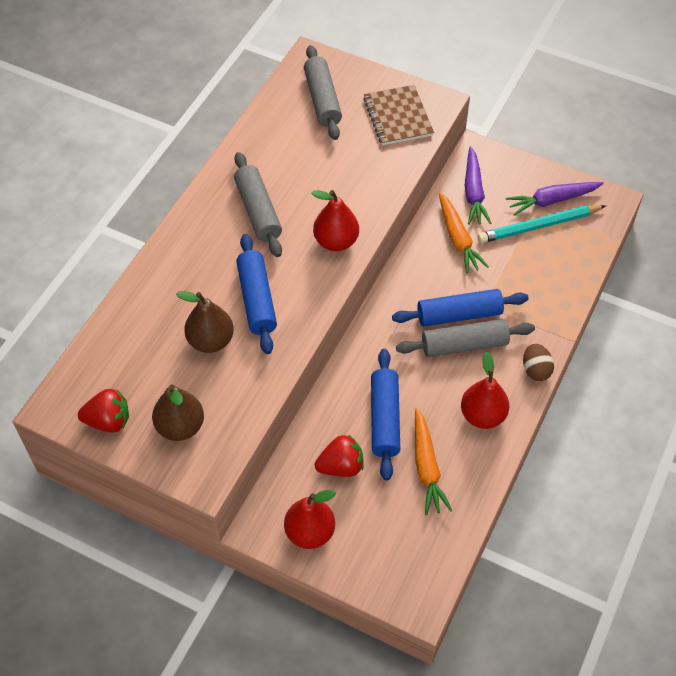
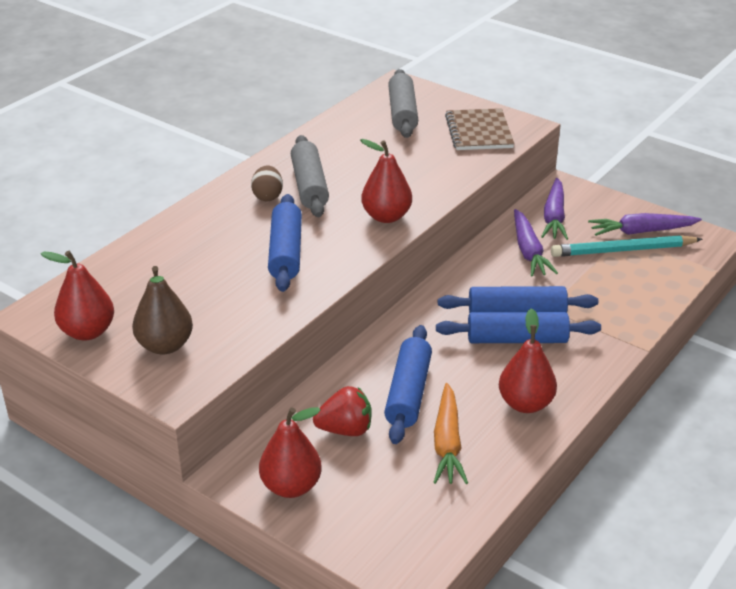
camera: 10 degrees right, 20 degrees down
(108, 421) = (87, 332): red strawberry -> red pear
(211, 341) = (224, 279): brown pear -> none
(458, 238) = (528, 251): orange carrot -> purple carrot
(464, 345) = (516, 339): grey rolling pin -> blue rolling pin
(535, 370) = (597, 370): brown egg -> brown egg (267, 196)

